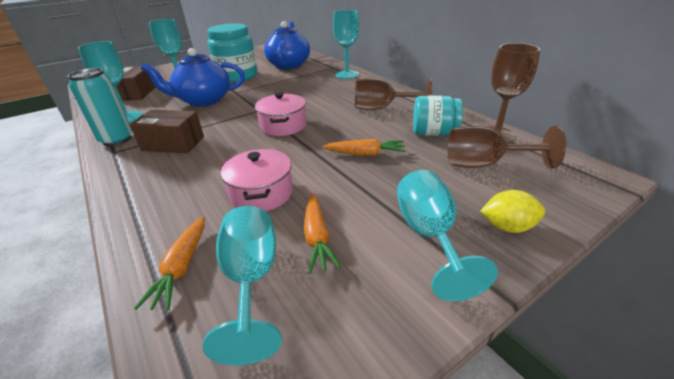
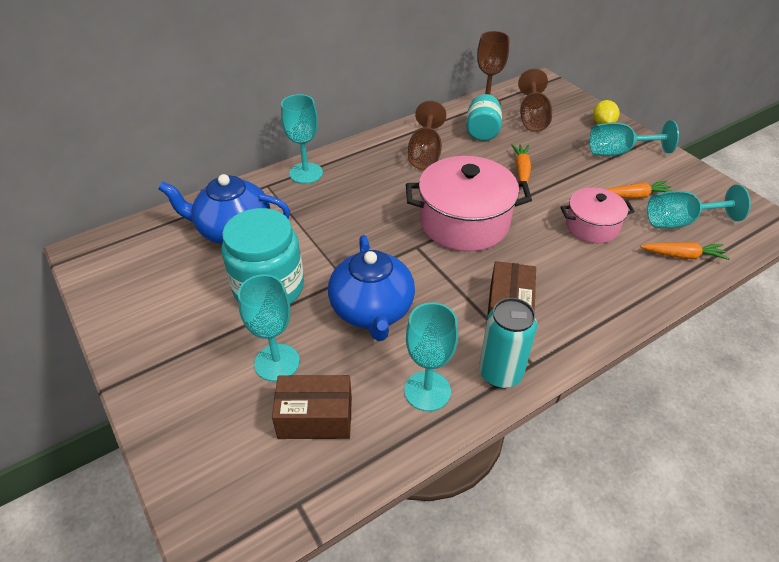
camera: 90 degrees left, 10 degrees up
(283, 126) = (464, 222): pink pot -> pink pot, size x1.72

